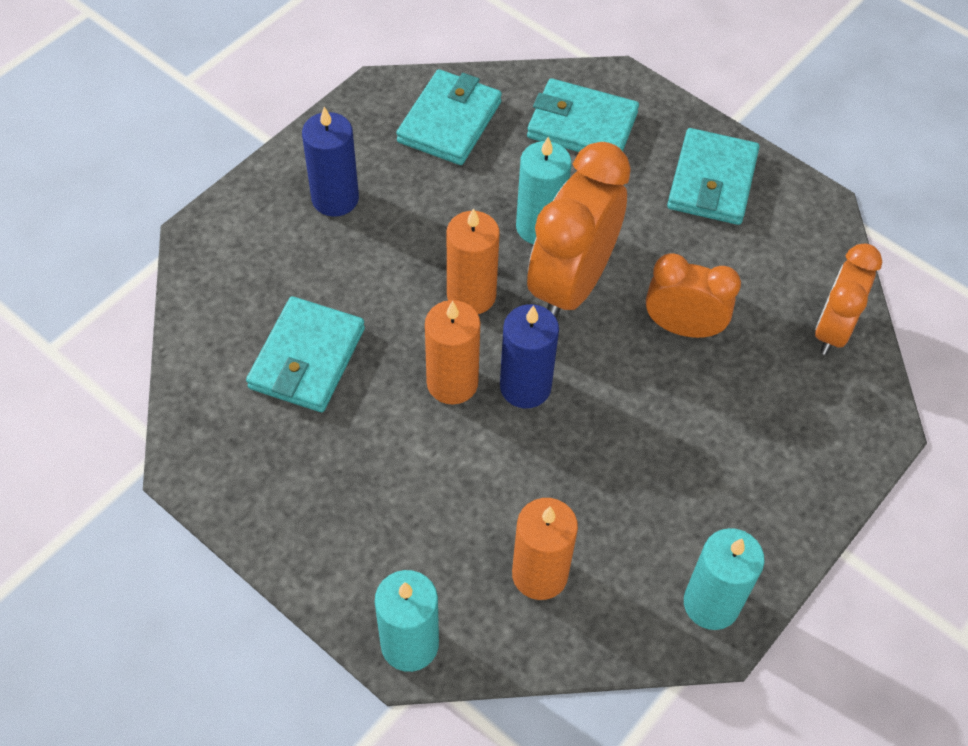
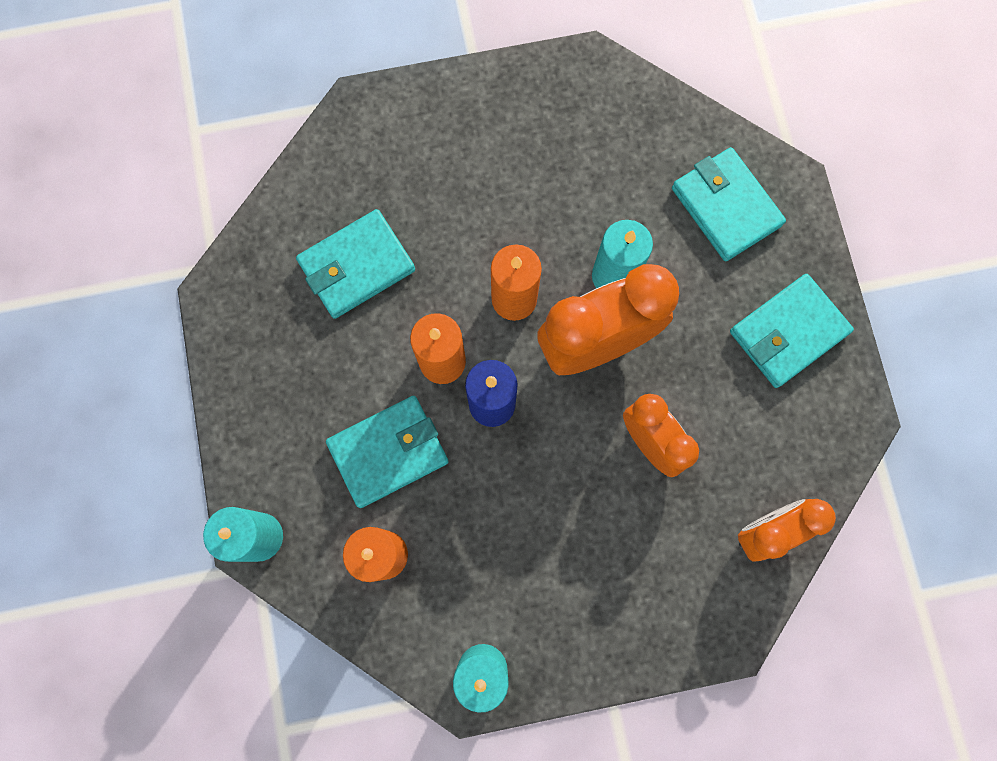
camera: 40 degrees right, 20 degrees up
(335, 198) = (479, 142): blue candle -> none
(449, 122) = (621, 131): turquoise wallet -> turquoise wallet (388, 452)

